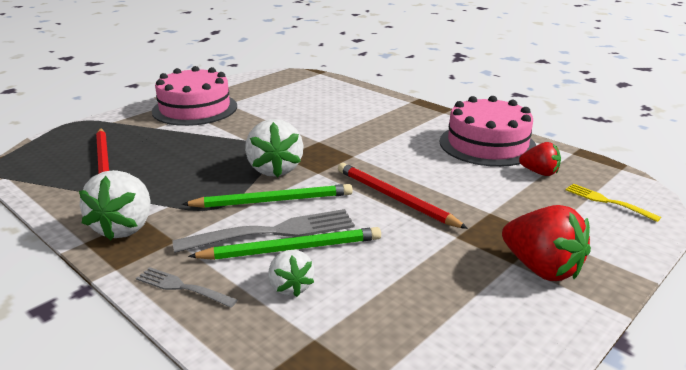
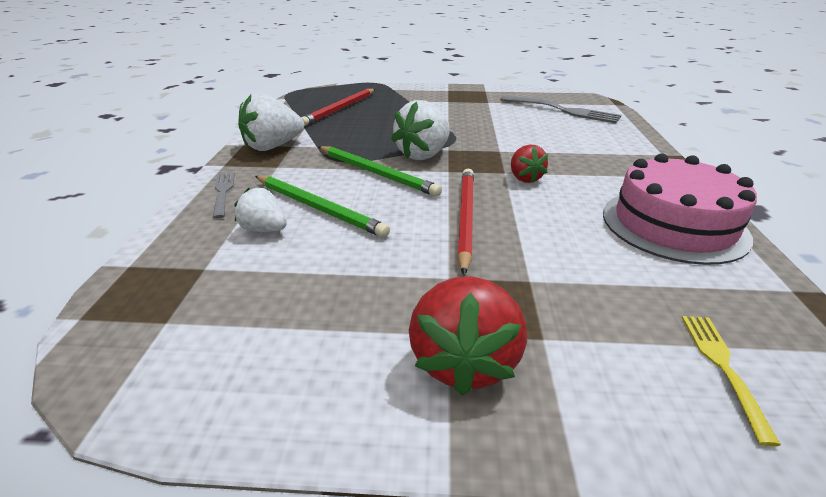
camera: 50 degrees right, 5 degrees up
(195, 108) = (458, 98): pink cake -> none
(272, 232) = (331, 191): grey fork -> grey fork (561, 110)
(290, 287) = (264, 229): white strawberry -> white strawberry turned 90 degrees clockwise
(539, 173) = (684, 282): red strawberry -> red strawberry (524, 178)

